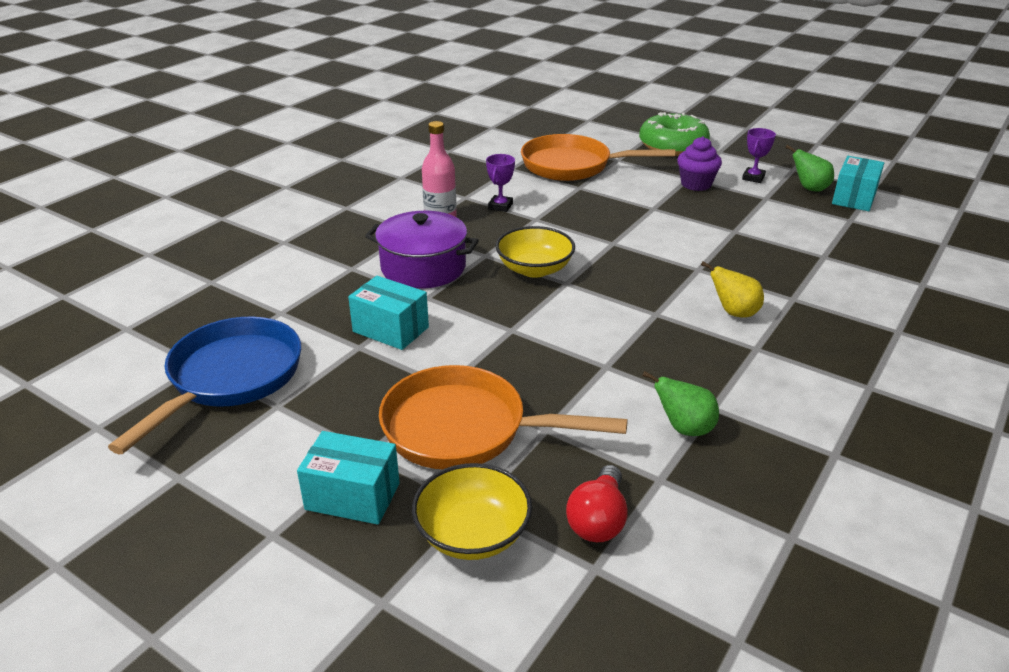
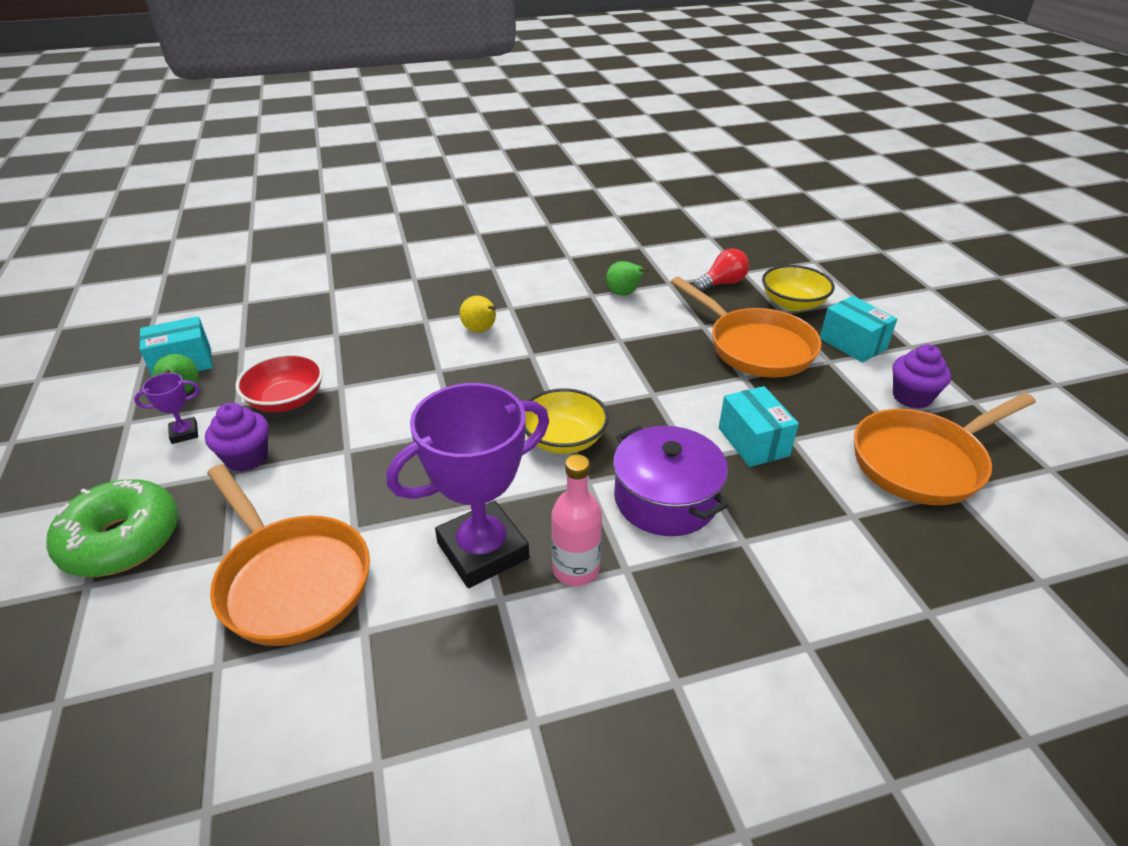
camera: 140 degrees left, 5 degrees up
(230, 378) = (922, 462): blue pan -> orange pan
(255, 447) = (911, 397): none -> purple cupcake
(500, 206) = (483, 551): purple trophy -> purple trophy, size x2.34
(744, 211) = (286, 400): none -> red bowl

